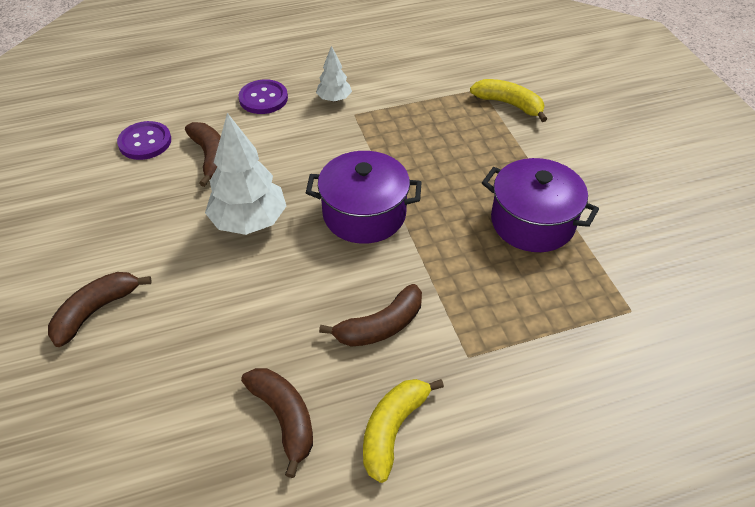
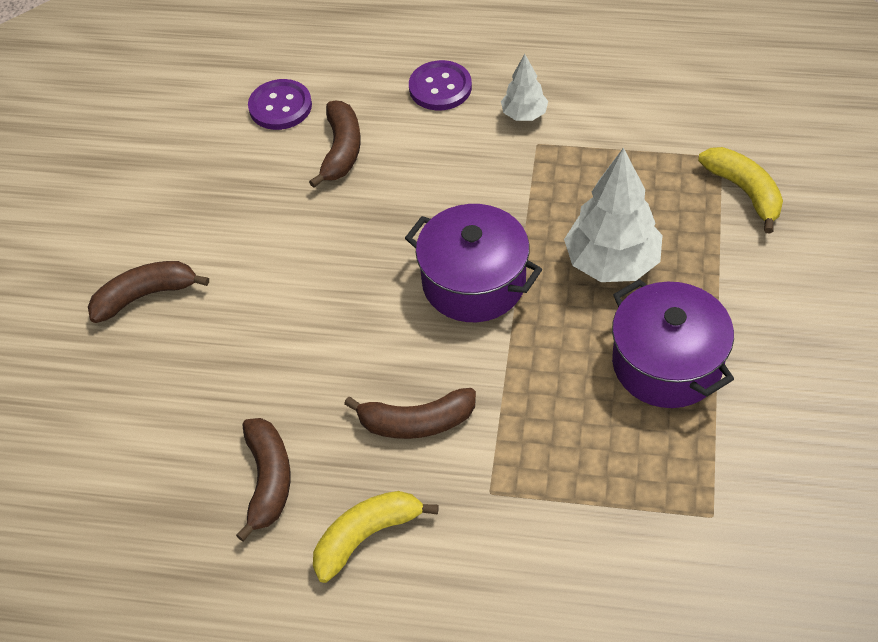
camera: 30 degrees right, 5 degrees up
(249, 222) = (343, 247): white tree -> white tree (612, 263)

